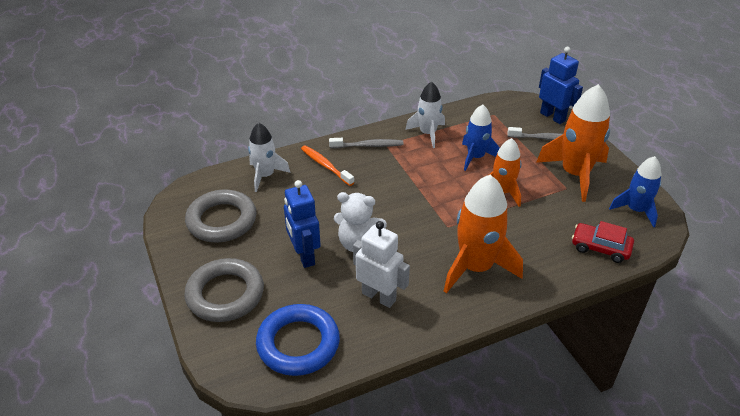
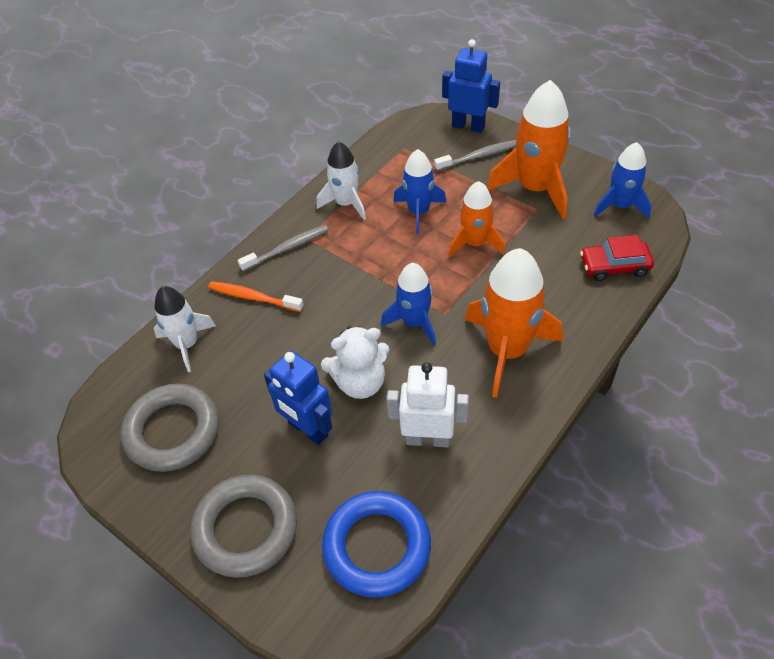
camera: 25 degrees left, 10 degrees up
(422, 223) = (414, 322): none -> blue rocket

